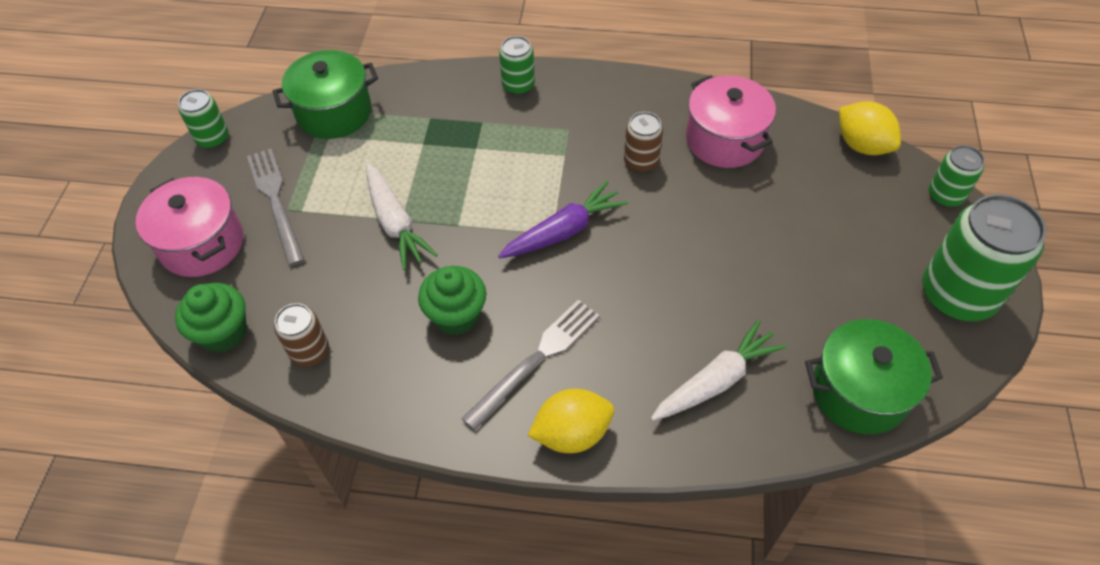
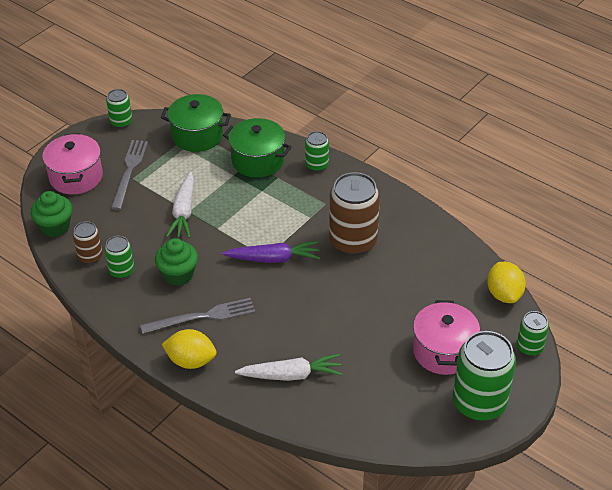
camera: 30 degrees right, 10 degrees down
(372, 350) = (121, 271): none -> green can
(641, 162) = (353, 241): brown can -> brown can, size x1.93
(724, 140) = (417, 252): pink pot -> pink pot (443, 351)
(859, 392) = (368, 421): green pot -> green pot (258, 160)

